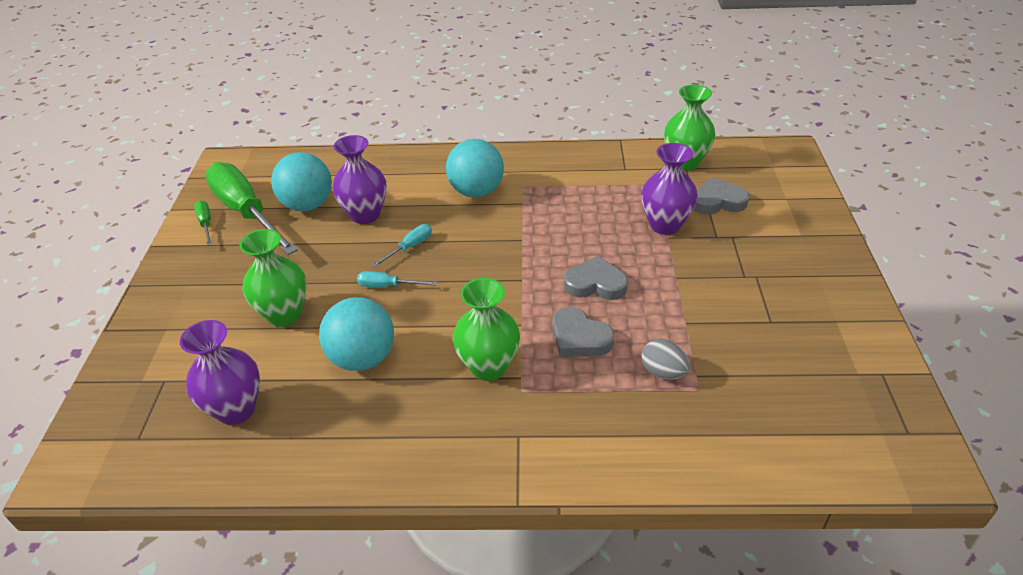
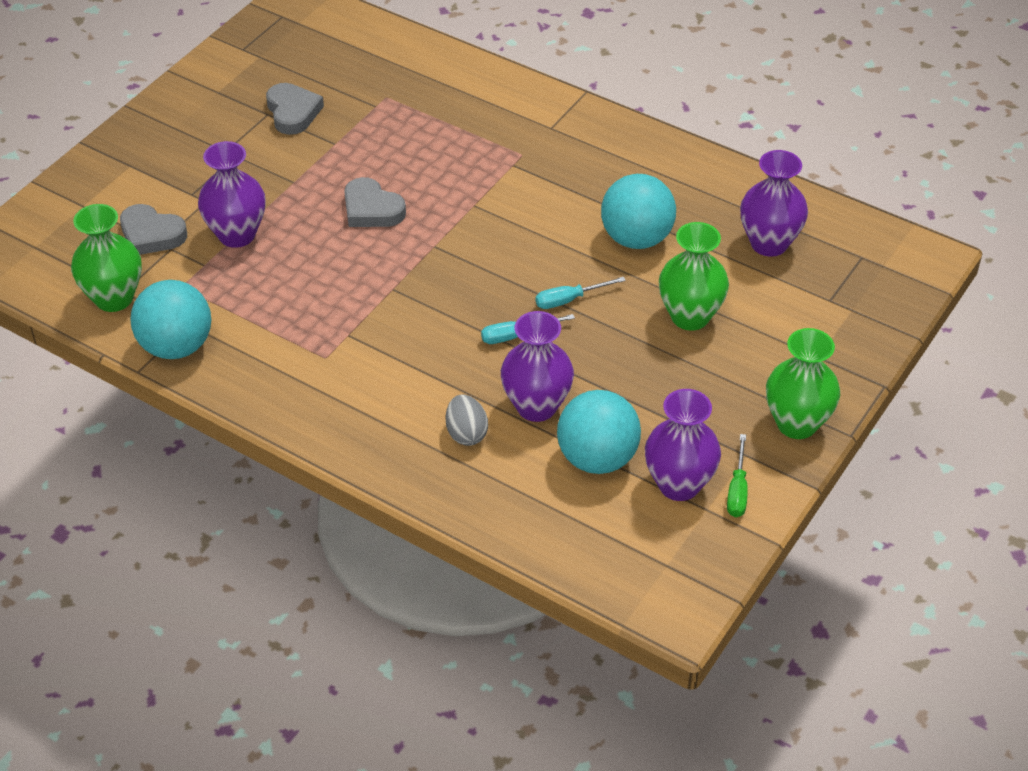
camera: 150 degrees left, 5 degrees up
(247, 212) = (679, 484): green screwdriver -> purple vase
(388, 286) = (569, 300): turquoise screwdriver -> turquoise screwdriver turned 120 degrees clockwise
(476, 191) = (384, 376): turquoise ball -> turquoise ball (176, 346)
(488, 367) = (533, 183): green vase -> green vase (797, 423)
(579, 338) = (436, 171): grey heart -> grey heart (293, 112)
(663, 372) = (398, 118): grey egg -> grey egg (466, 433)

